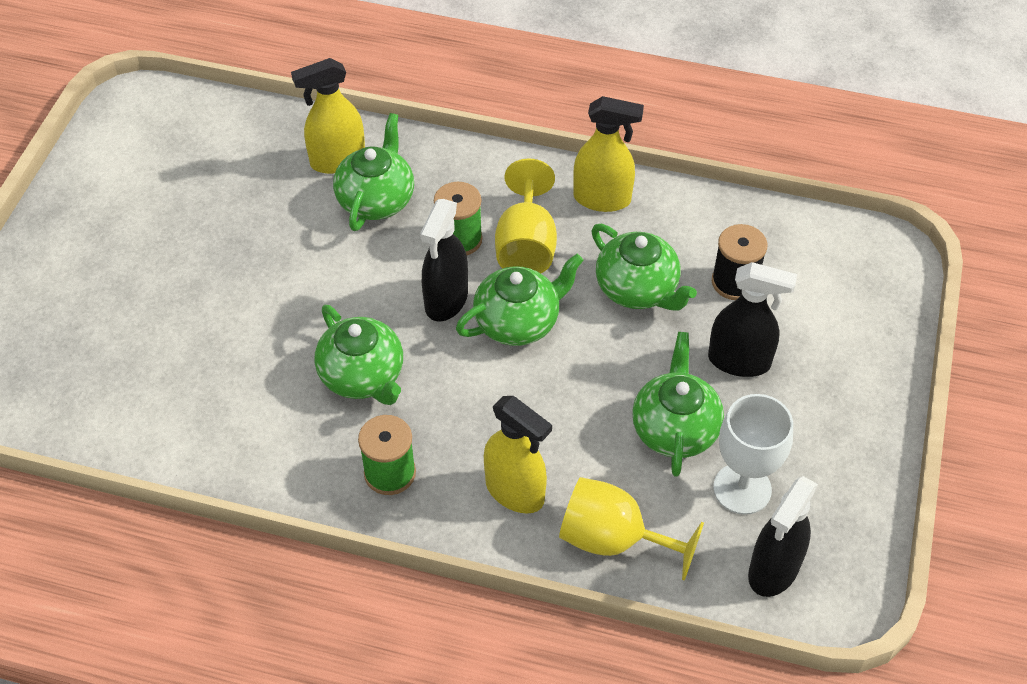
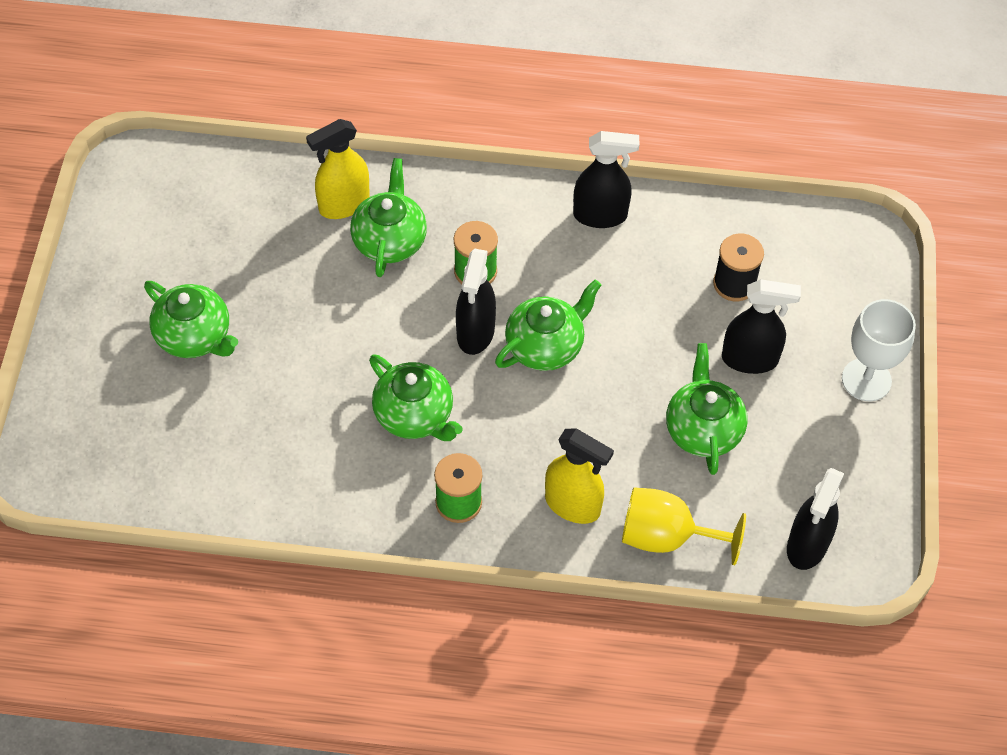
camera: 10 degrees left, 5 degrees up
(526, 245) = (538, 270): yellow goblet -> none
(602, 199) = (600, 215): yellow spray bottle -> black spray bottle
(637, 289) = (648, 301): green teapot -> green teapot (194, 336)
(742, 489) = (770, 477): white goblet -> white goblet (866, 380)

